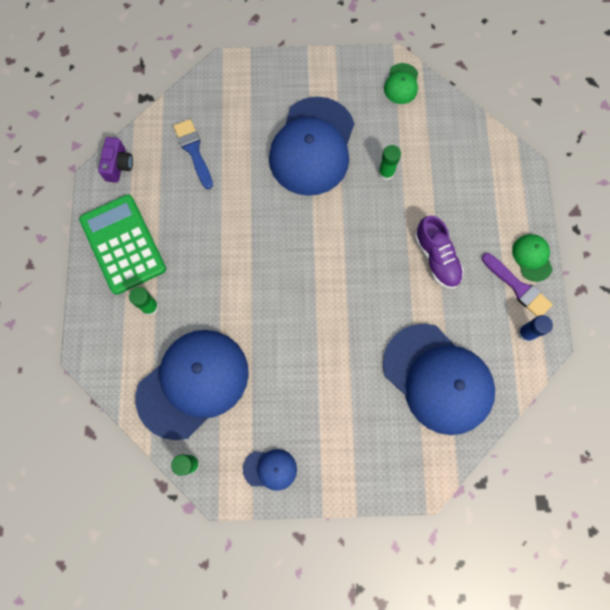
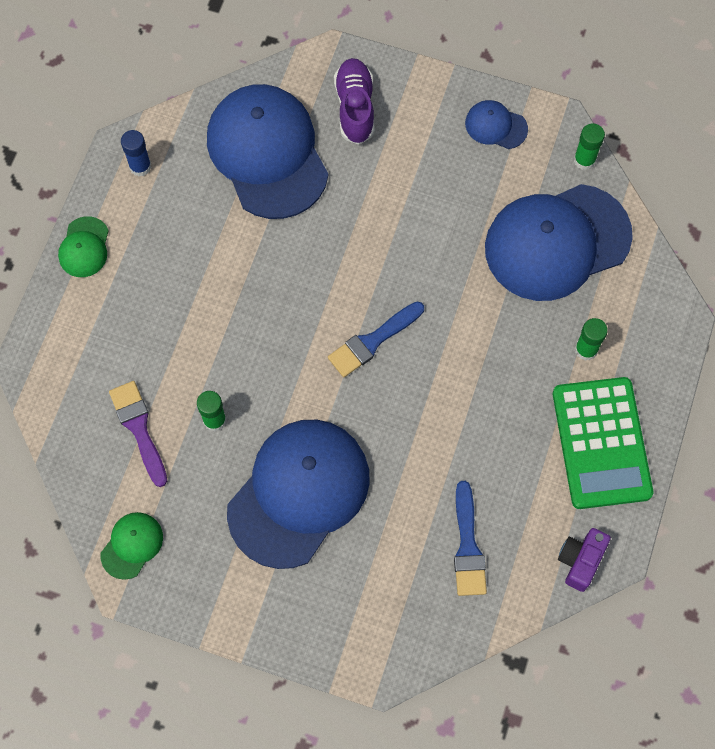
camera: 160 degrees left, 5 degrees down
(302, 261) = (372, 341): none -> blue brush
(436, 258) = (202, 287): purple shoe -> purple shoe (355, 108)
(518, 287) = (121, 219): purple brush -> purple brush (139, 428)

